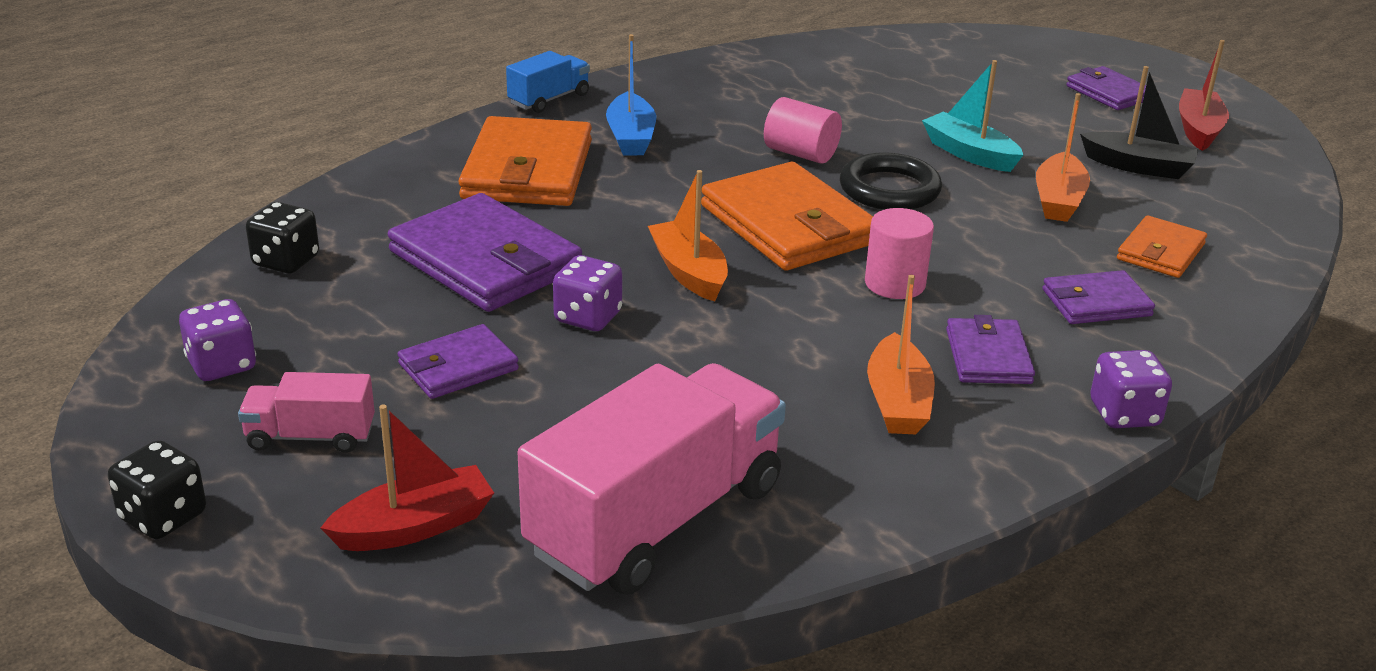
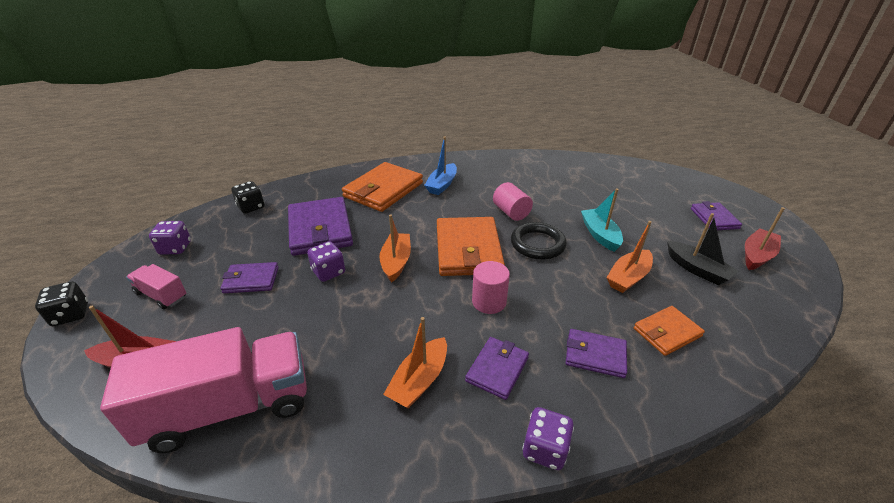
camera: 30 degrees right, 5 degrees up
(549, 99) = (427, 159): blue truck -> none

